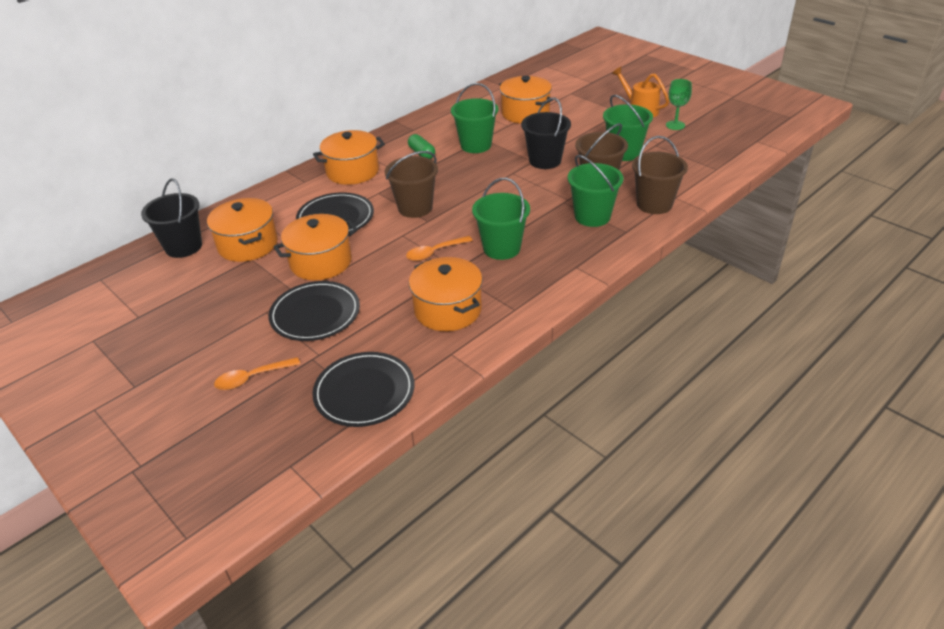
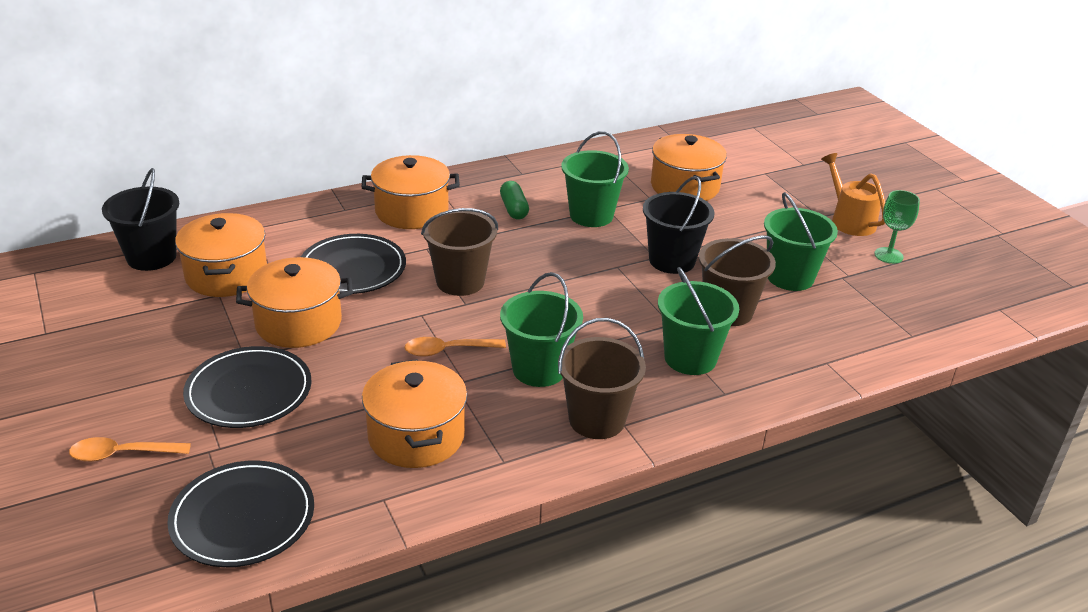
camera: 15 degrees right, 5 degrees down
(654, 204) = (789, 364): brown bucket -> brown bucket (597, 420)

